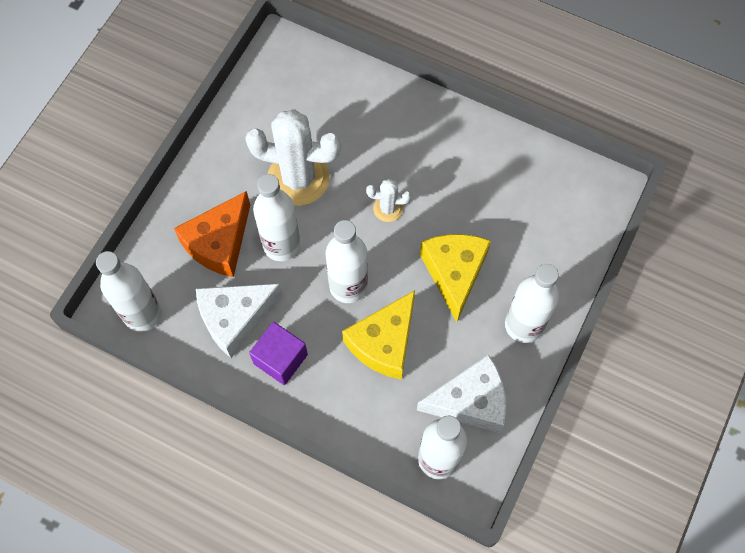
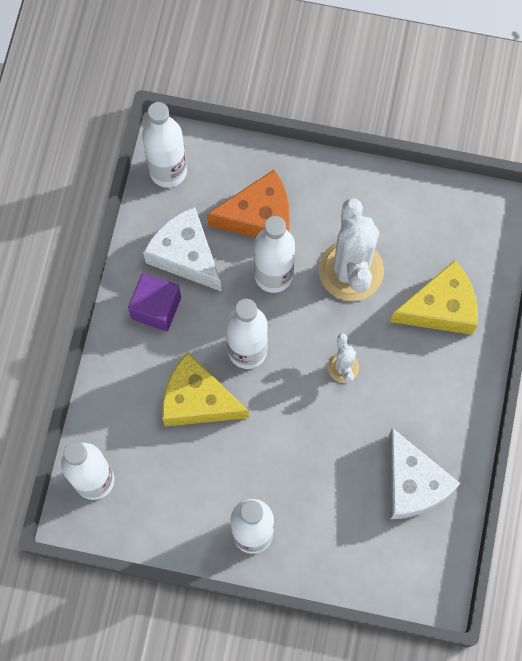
camera: 75 degrees right, 5 degrees up
(219, 243) = (259, 217): orange cheese -> orange cheese turned 150 degrees clockwise
(454, 273) = (290, 451): yellow cheese -> yellow cheese (440, 308)
(470, 401) = (159, 497): white cheese -> white cheese (412, 483)

